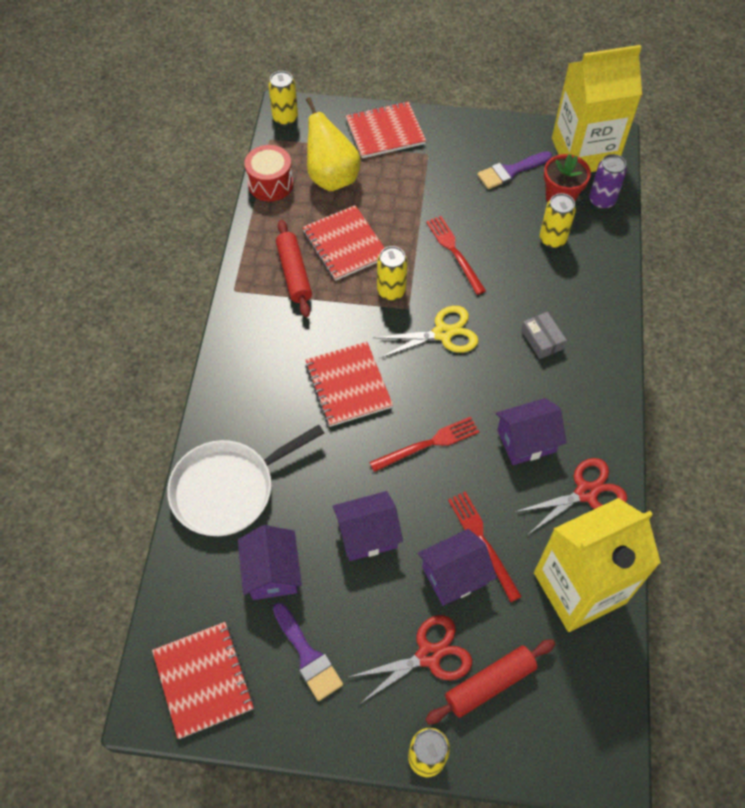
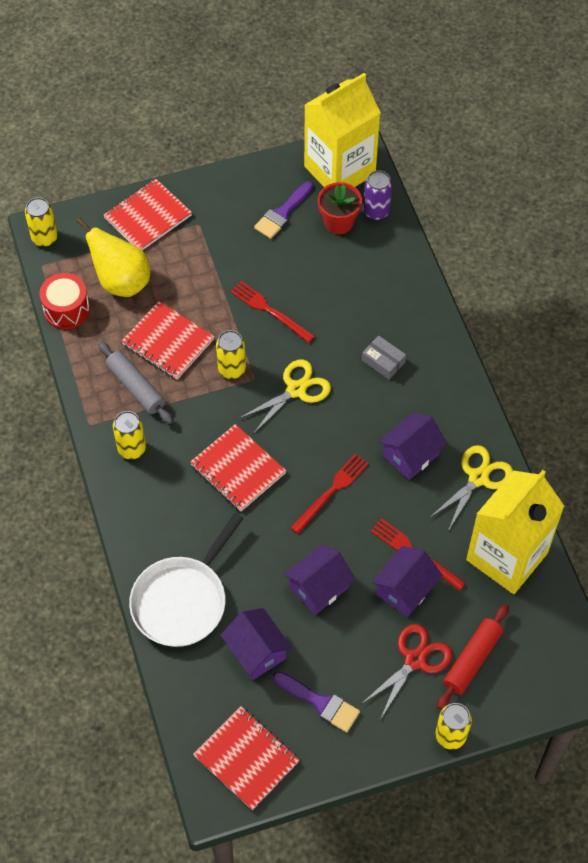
camera: 25 degrees left, 0 degrees up
(294, 273) = (136, 387): red rolling pin -> grey rolling pin
(552, 239) = (350, 265): yellow can -> yellow can (132, 449)
(586, 493) = (478, 478): red scissors -> yellow scissors

